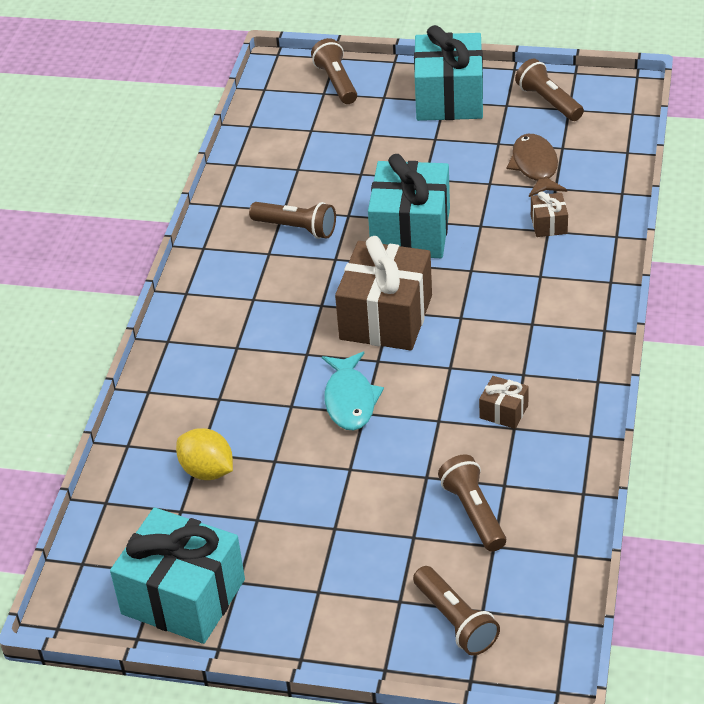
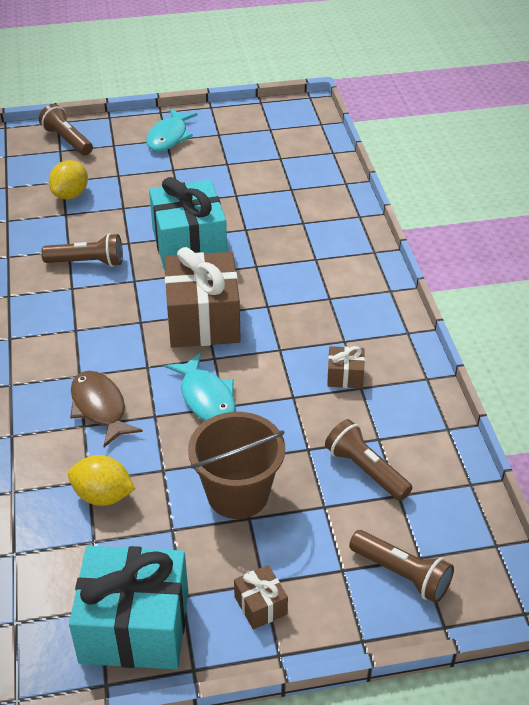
camera: 25 degrees left, 0 degrees up
(312, 148) = (70, 194): none -> yellow lemon
(335, 503) = (238, 494): none -> brown bucket
(449, 98) = (169, 137): turquoise gift -> turquoise fish
(535, 167) = (266, 176): brown fish -> brown fish (100, 408)
(548, 102) = (251, 126): brown flashlight -> none
(548, 224) = (301, 218): brown gift -> brown gift (260, 605)

